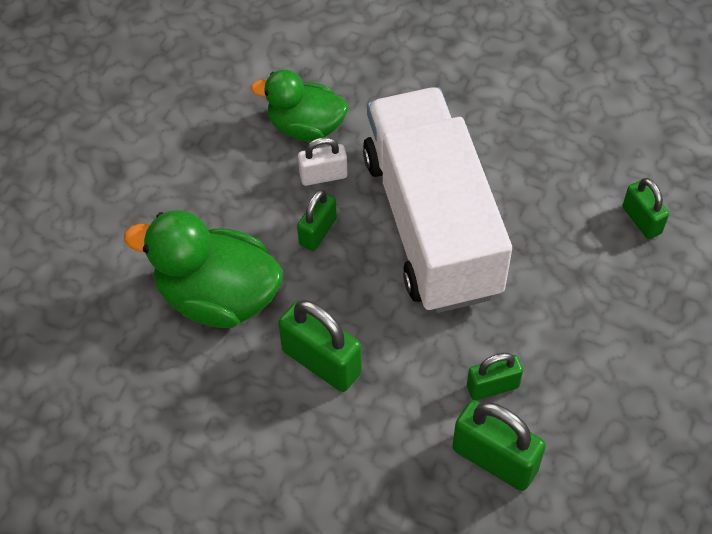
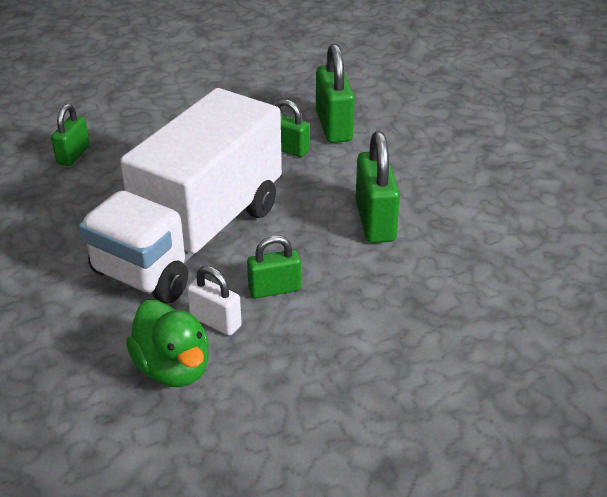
camera: 135 degrees left, 20 degrees down
(218, 296) = (403, 303): green duck -> none

